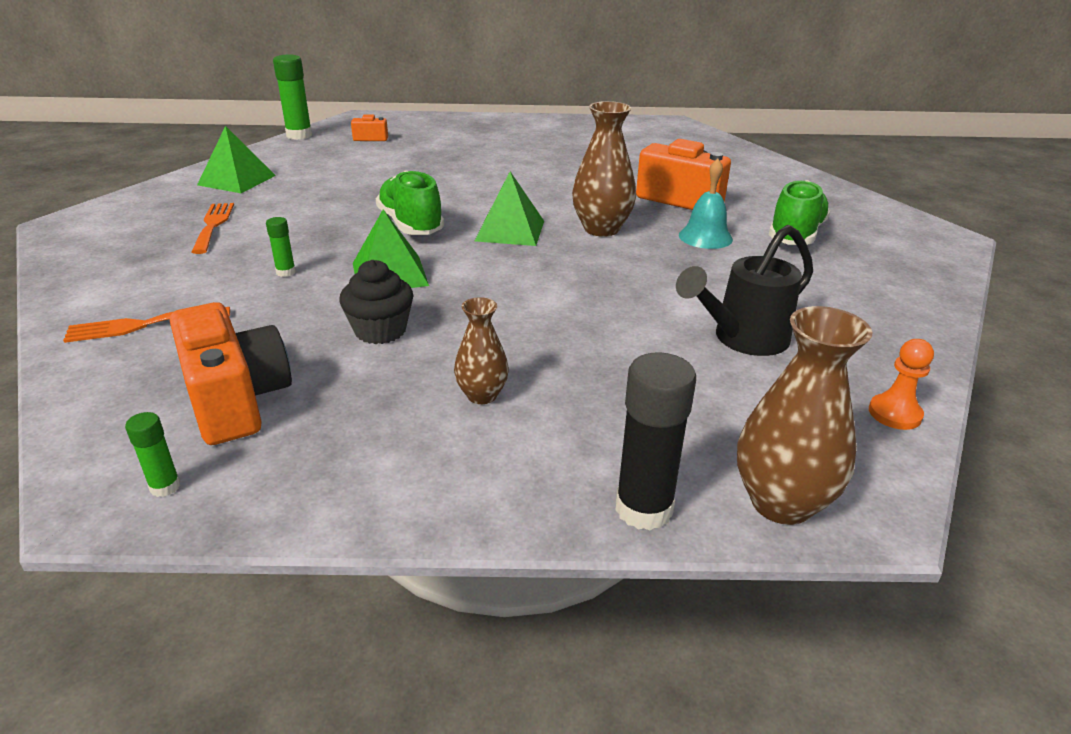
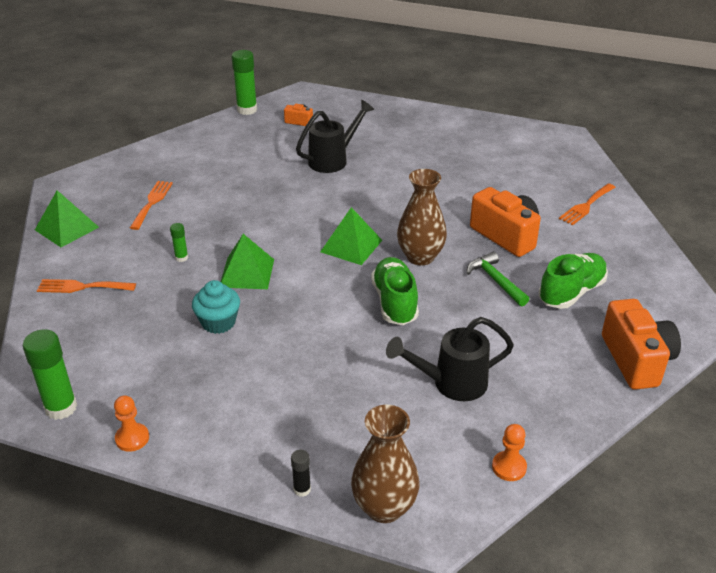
camera: 20 degrees right, 5 degrees up
(165, 487) = (61, 408): green glue stick -> green glue stick, size x1.97
(236, 400) = (115, 358): orange camera -> orange camera (636, 360)
(237, 180) = (183, 156): green pyramid -> green pyramid (67, 228)
(318, 503) = (132, 438): none -> orange pawn
(380, 331) = (218, 322): black cupcake -> turquoise cupcake
(411, 225) = (283, 226): green shoe -> green shoe (394, 302)
(433, 163) = (333, 160): none -> black watering can
(482, 395) = (254, 388): brown vase -> none
(643, 509) = (302, 489): black glue stick -> black glue stick, size x0.51
(705, 237) = (496, 280): turquoise bell -> green hammer
(741, 167) = (586, 206): none -> orange fork

